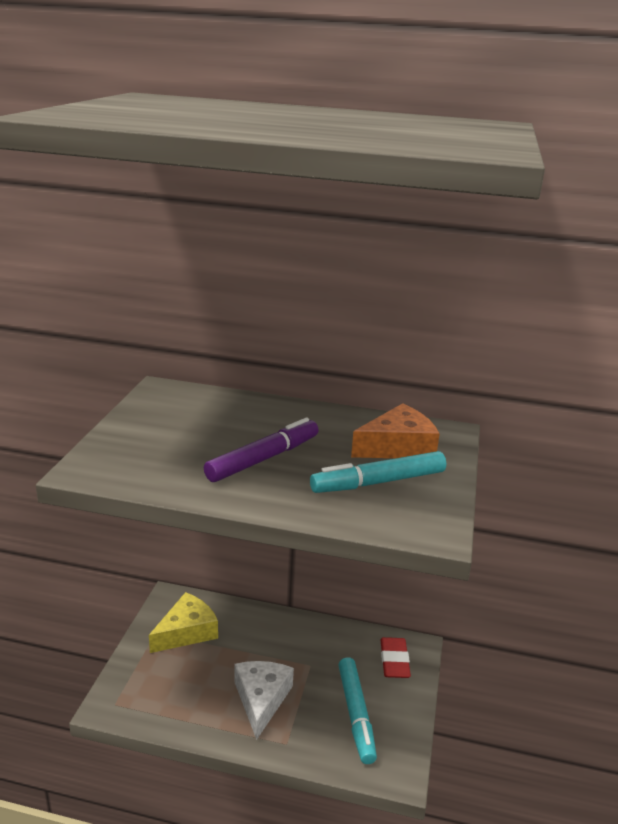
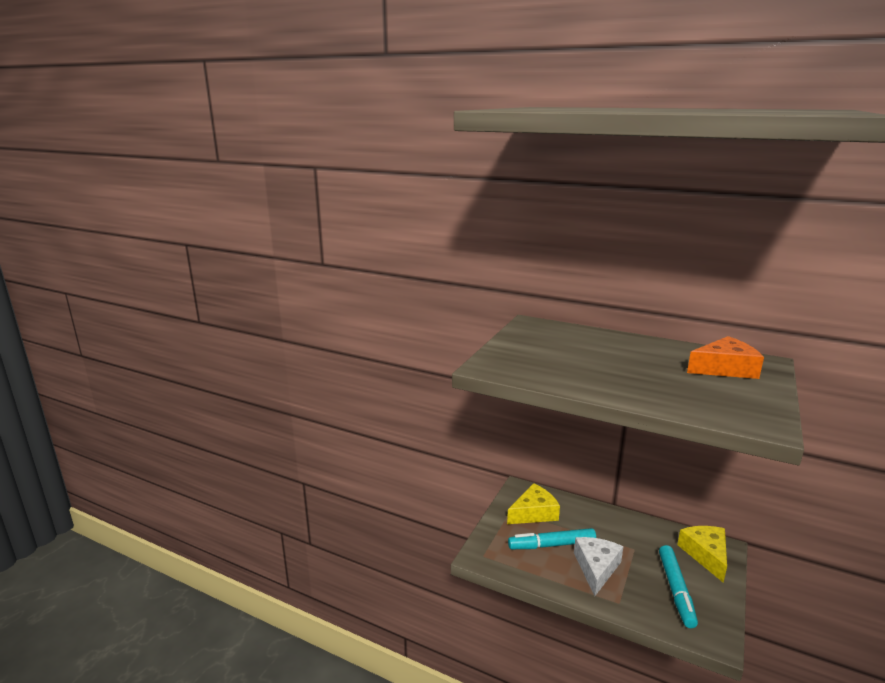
camera: 15 degrees right, 5 degrees down
(263, 459) = (616, 369): purple marker -> none
(378, 482) = (713, 390): turquoise marker -> turquoise marker (551, 545)
(394, 661) = (706, 555): red eraser -> yellow cheese

